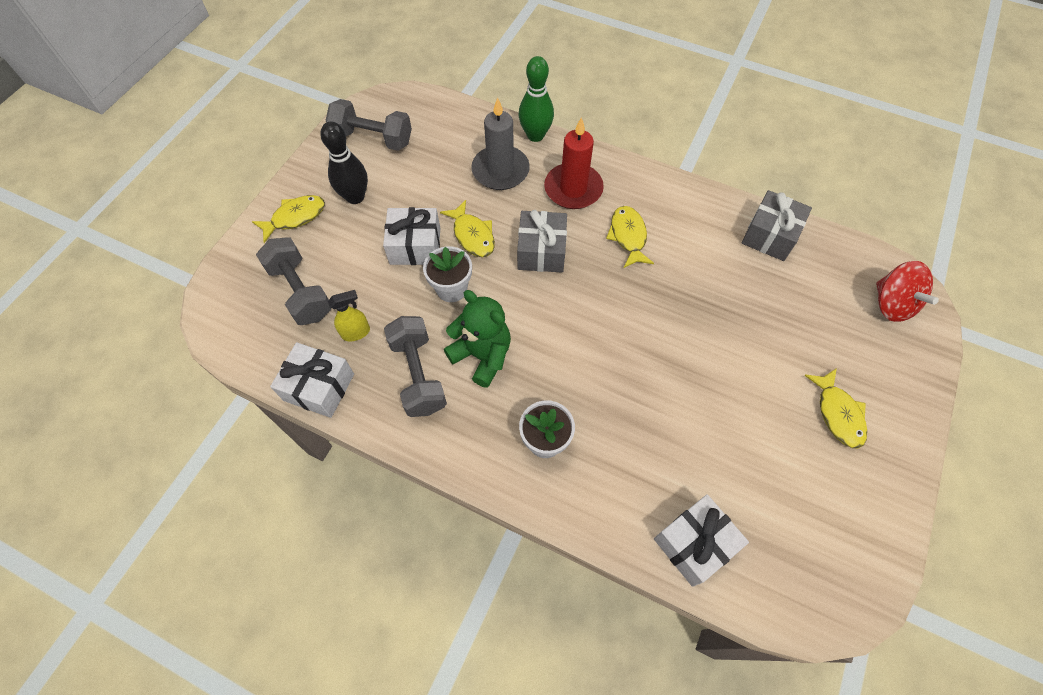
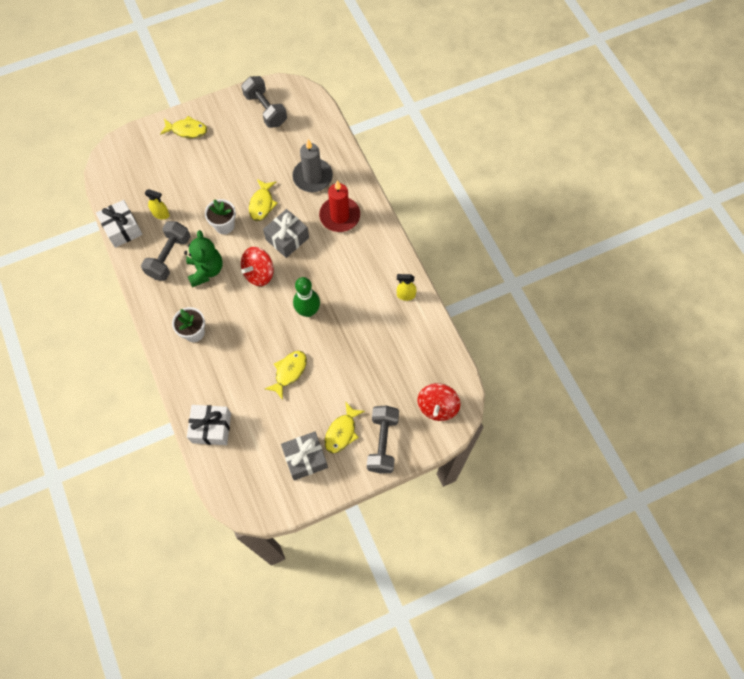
camera: 40 degrees right, 5 degrees up
(301, 291) = (155, 174): grey dumbbell -> grey dumbbell (382, 443)
(355, 197) = (225, 139): black bowling pin -> none
(415, 246) = (229, 189): white gift -> none
(535, 135) = (353, 169): green bowling pin -> green bowling pin (308, 311)
(550, 311) = (259, 273): none -> red spinning top
(628, 236) = (339, 264): yellow fish -> yellow fish (289, 372)
(729, 218) = (405, 295): none -> yellow spray bottle
(770, 235) = (416, 321): grey gift -> grey gift (305, 458)

